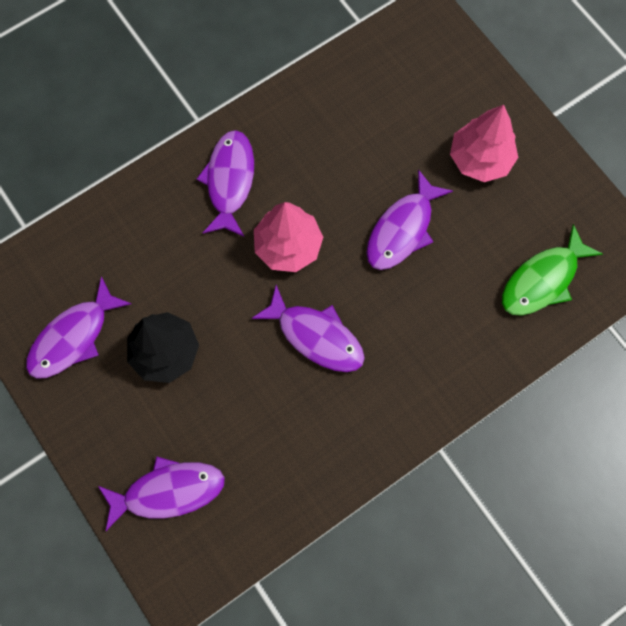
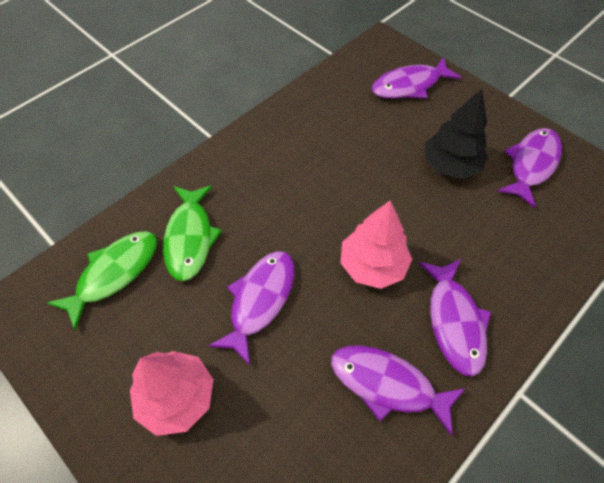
camera: 170 degrees right, 15 degrees down
(316, 336) = (326, 195): purple fish -> purple fish (387, 384)
(467, 307) = (190, 238): none -> green fish

